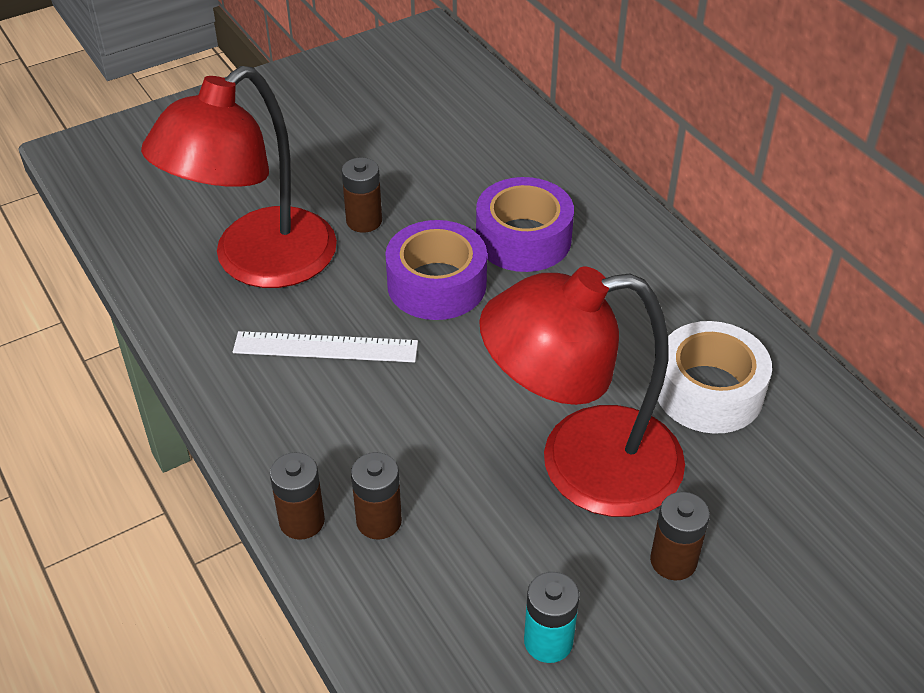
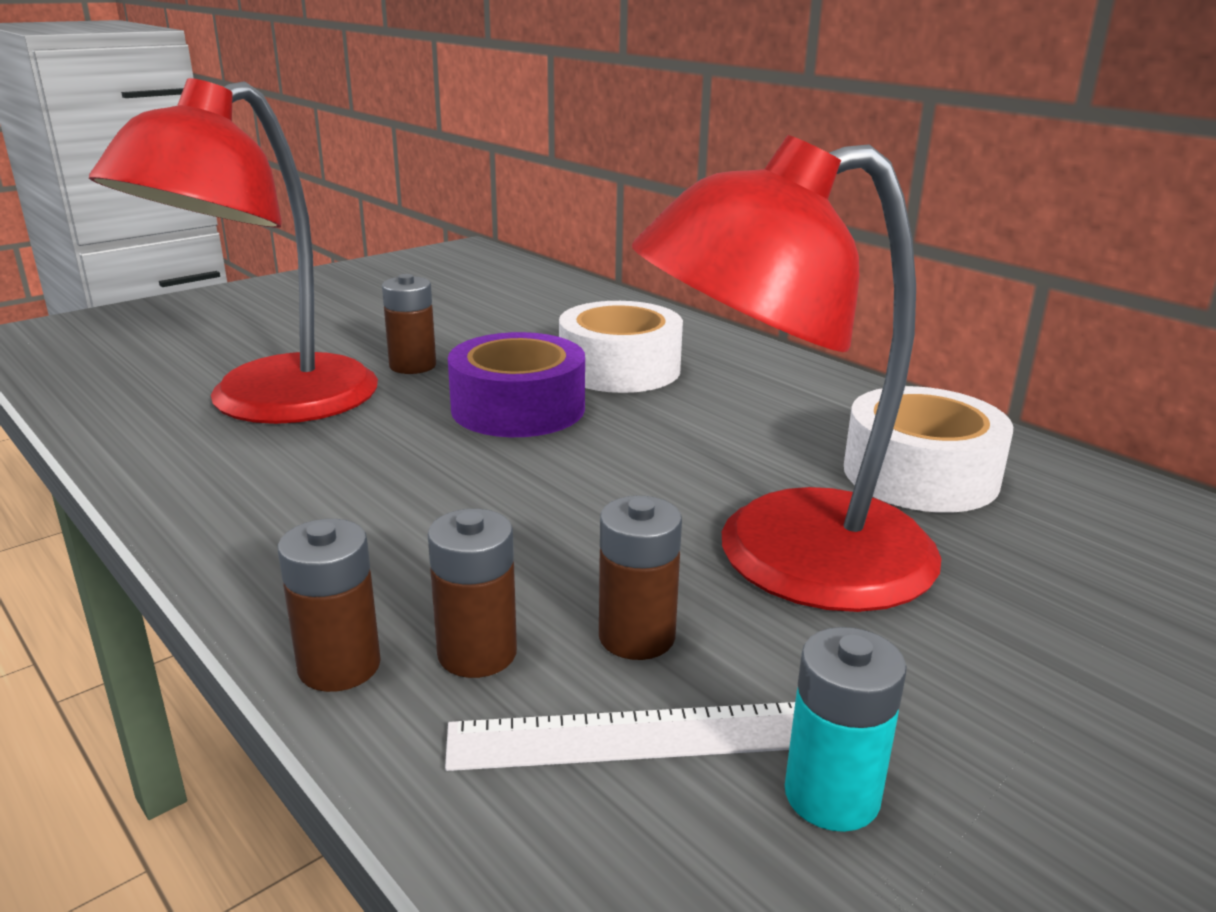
camera: 10 degrees left, 20 degrees down
(325, 347) = (369, 471): white ruler -> white ruler (650, 736)
(523, 239) = (619, 368): purple tape -> white tape
(673, 561) = (983, 657): brown battery -> brown battery (636, 637)

